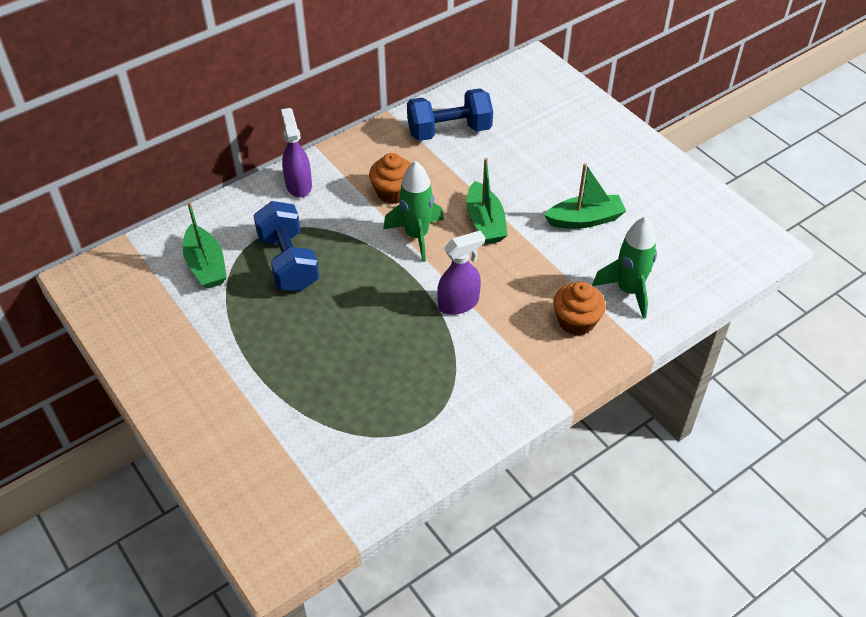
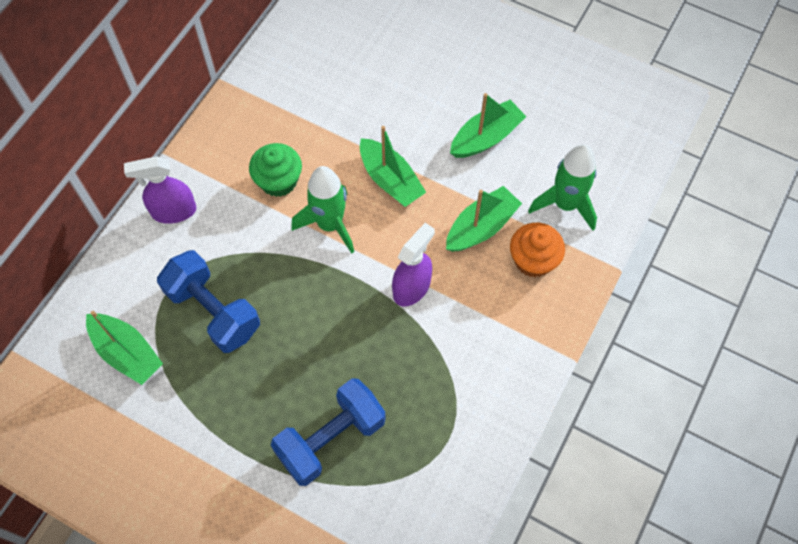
camera: 25 degrees left, 15 degrees up
(298, 185) = (173, 211): purple spray bottle -> purple spray bottle turned 60 degrees counterclockwise
(393, 192) = (278, 181): orange cupcake -> green cupcake
(449, 131) = (298, 81): blue dumbbell -> blue dumbbell (331, 439)
(544, 281) = (481, 227): none -> green boat

